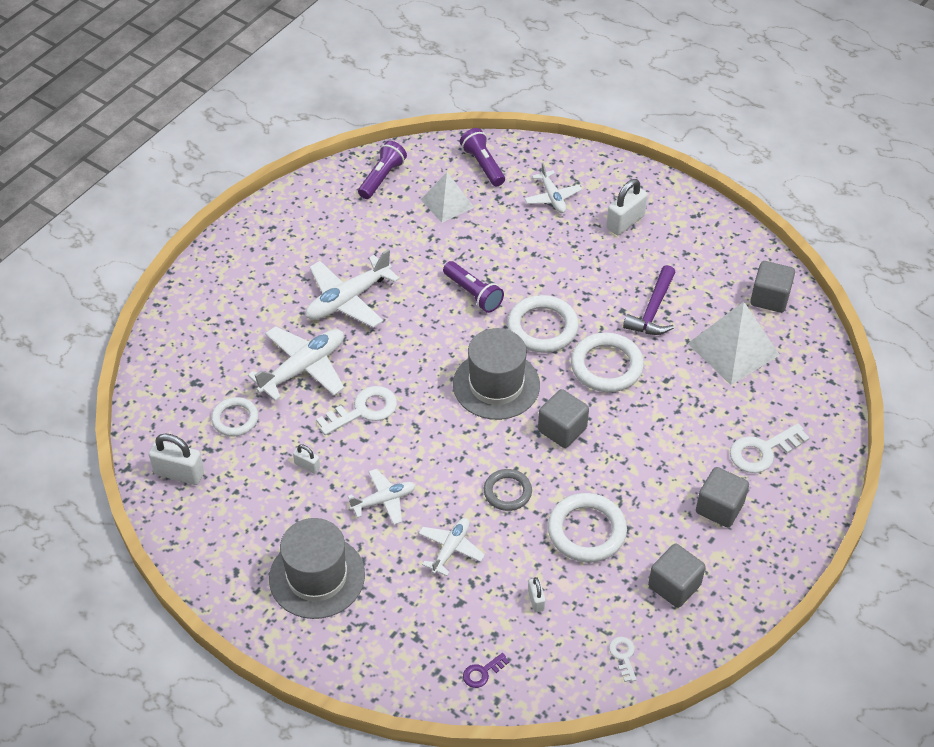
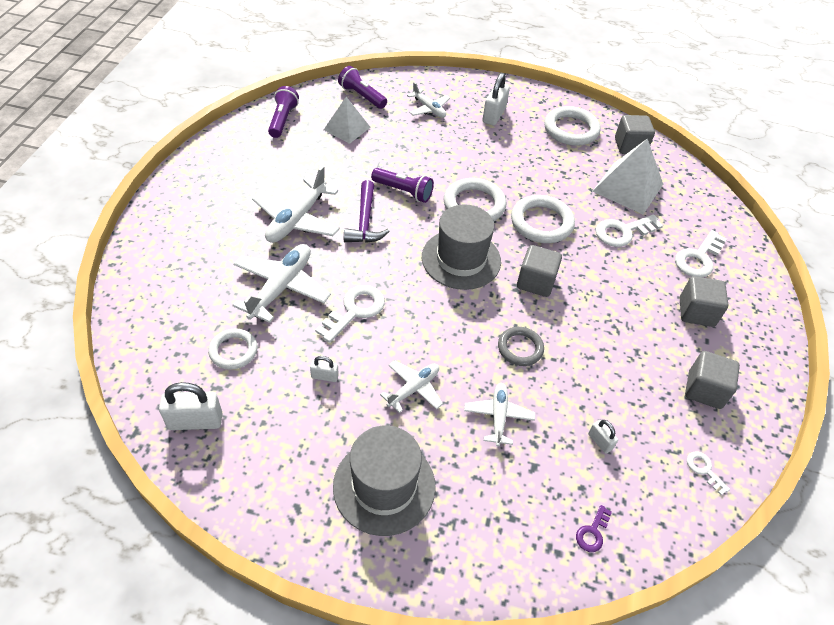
camera: 25 degrees left, 0 degrees up
(586, 531) = (605, 363): white ring -> white ring (571, 129)
(653, 310) = (552, 173): purple hammer -> purple hammer (365, 221)
(693, 399) = (623, 232): none -> white key

